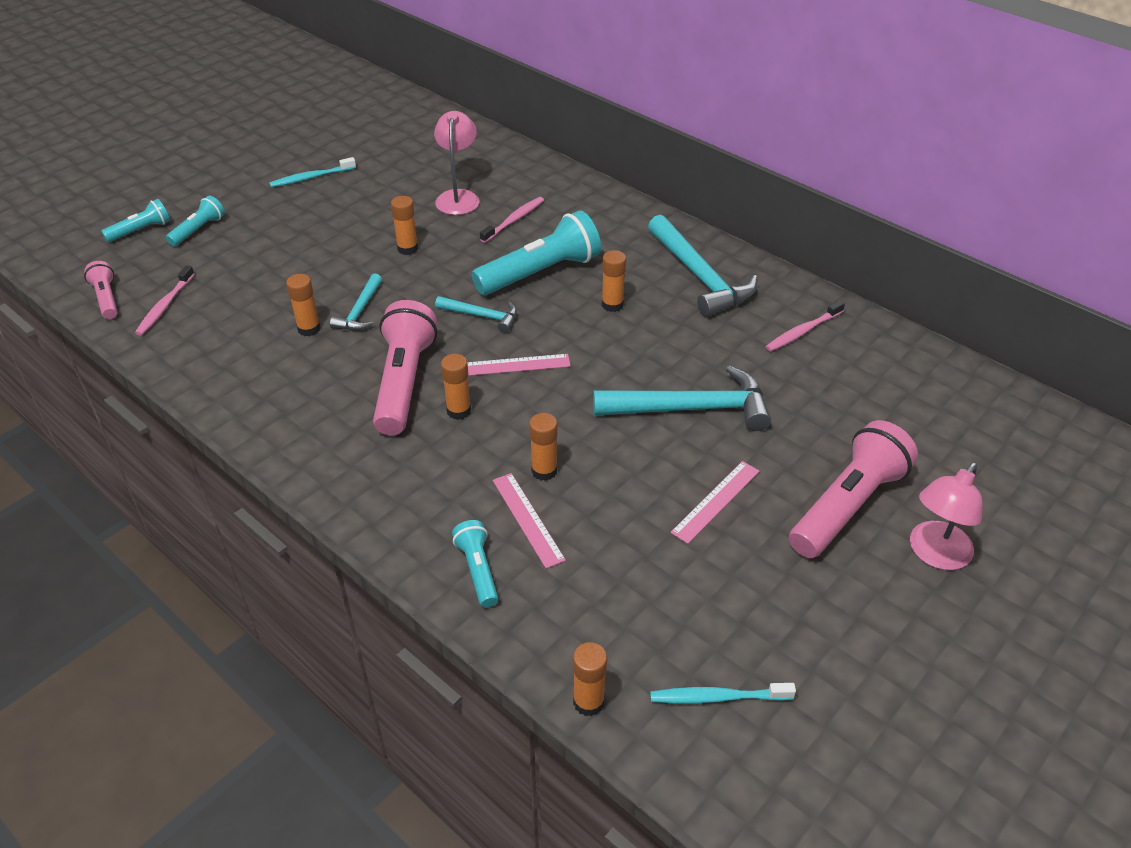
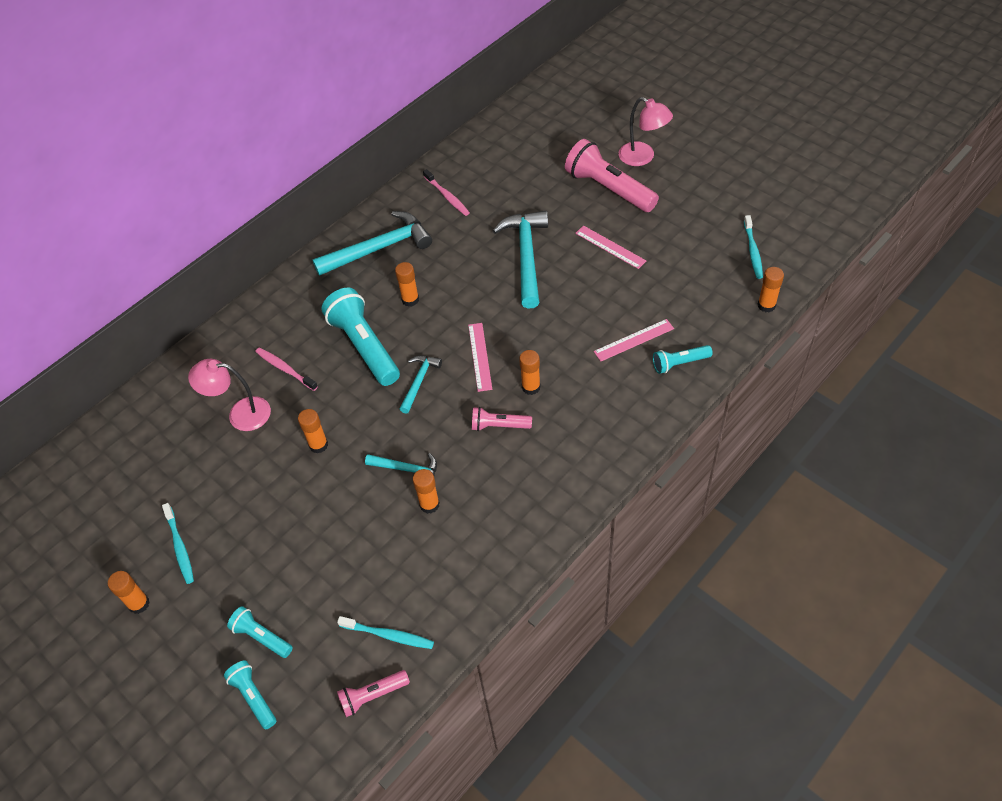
camera: 85 degrees left, 10 degrees up
(165, 306) = (388, 635): pink toothbrush -> turquoise toothbrush
(404, 382) = (499, 425): pink flashlight -> pink flashlight, size x0.52
(544, 471) = (589, 333): orange glue stick -> orange glue stick (139, 604)

